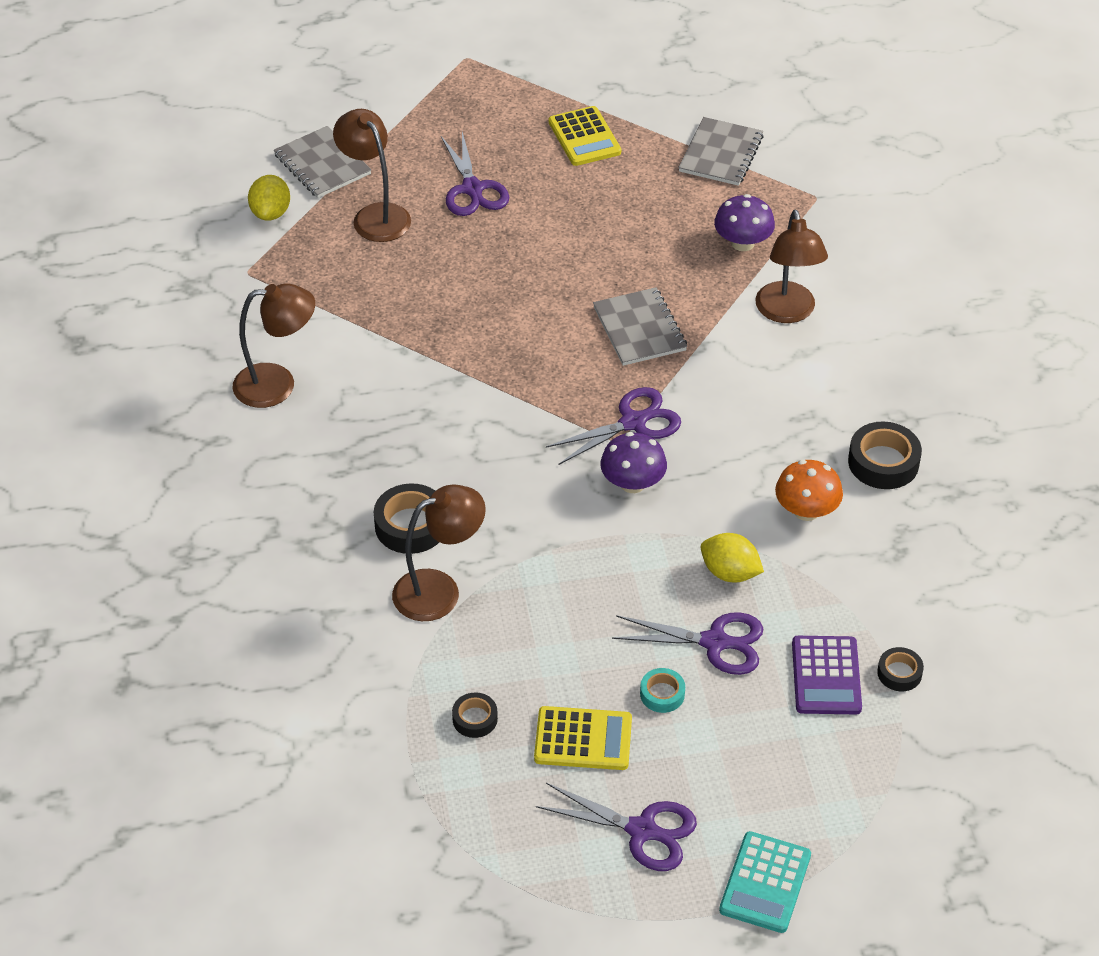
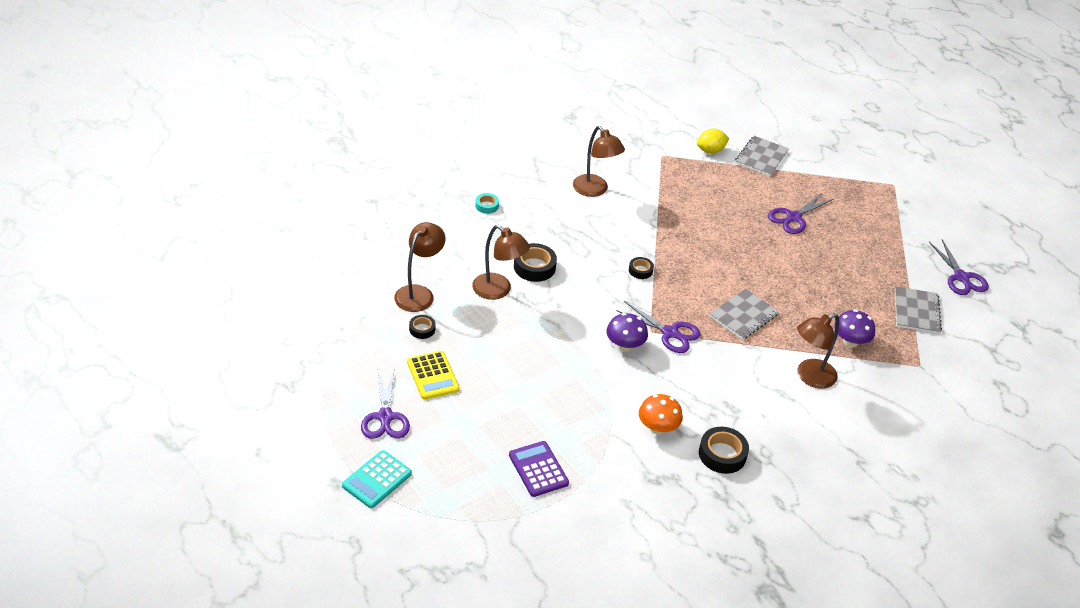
camera: 60 degrees right, 5 degrees down
(375, 215) = (741, 187): brown lamp -> brown lamp (419, 293)
(584, 137) = (875, 250): yellow calculator -> none
(662, 694) = (482, 400): turquoise tape -> turquoise tape (487, 206)
(714, 642) = (532, 412): purple scissors -> purple scissors (961, 277)
(720, 154) = (916, 311): grey notebook -> grey notebook turned 75 degrees counterclockwise
(730, 573) = (587, 405): yellow lemon -> none
(765, 883) = (377, 480): turquoise calculator -> turquoise calculator turned 45 degrees counterclockwise
(826, 676) = (538, 469): purple calculator -> purple calculator turned 90 degrees clockwise
(899, 673) = (561, 504): black tape -> black tape (640, 270)

